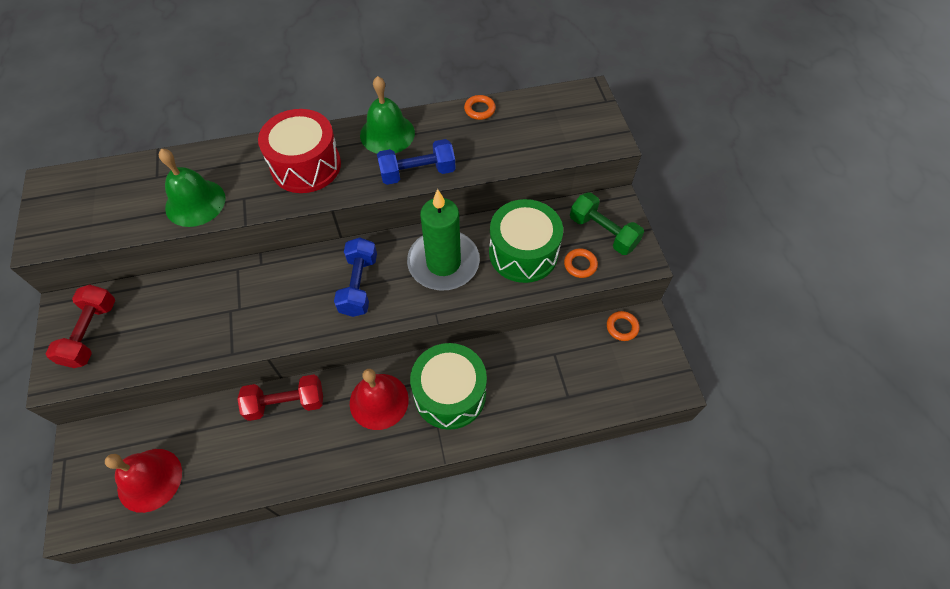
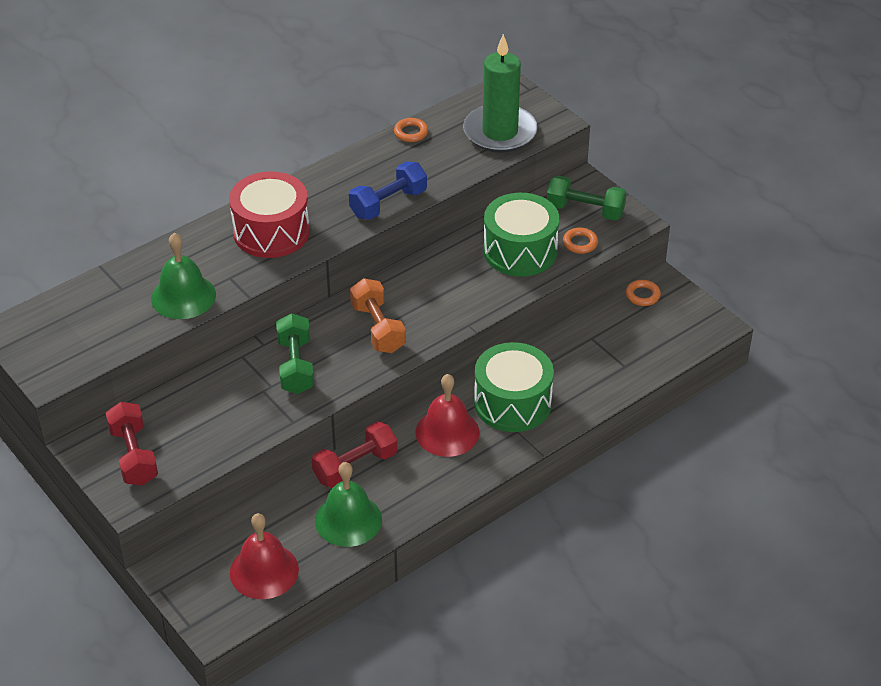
camera: 25 degrees left, 15 degrees down
(270, 296) = (296, 366): none -> green dumbbell
(359, 285) = (377, 328): blue dumbbell -> orange dumbbell
(387, 133) = (333, 180): green bell -> green bell (348, 520)
(443, 263) = (448, 284): green candle -> green candle (500, 132)

